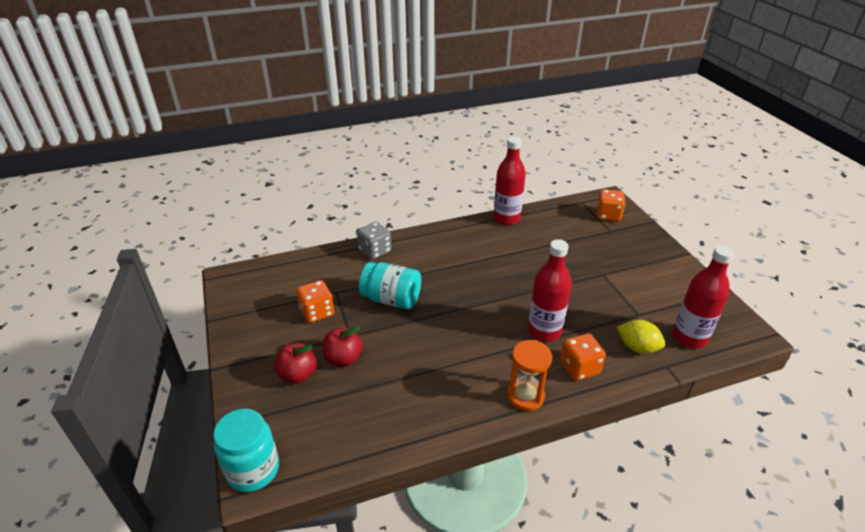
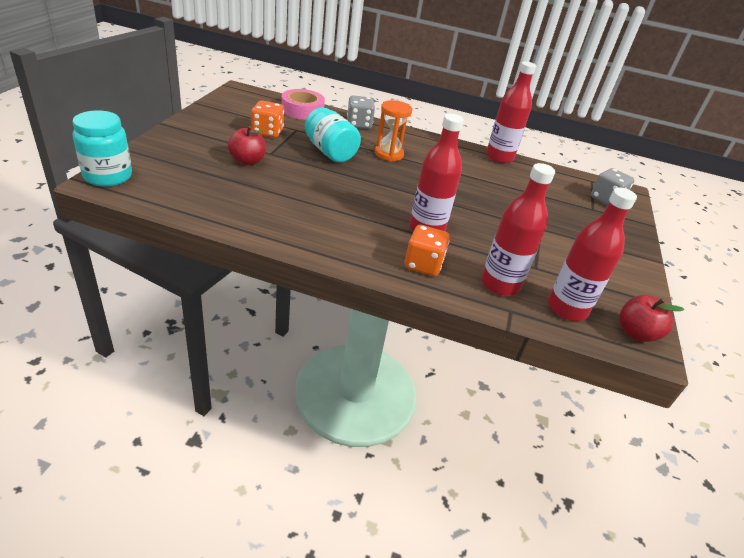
camera: 30 degrees right, 0 degrees up
(298, 375) = (206, 152): red apple -> red apple (635, 333)
(313, 265) = (302, 110): none -> pink tape
(525, 396) = (349, 252): orange hourglass -> orange hourglass (388, 154)
(608, 215) = (606, 199): orange dice -> grey dice
(637, 347) = (500, 284): yellow lemon -> red bottle

